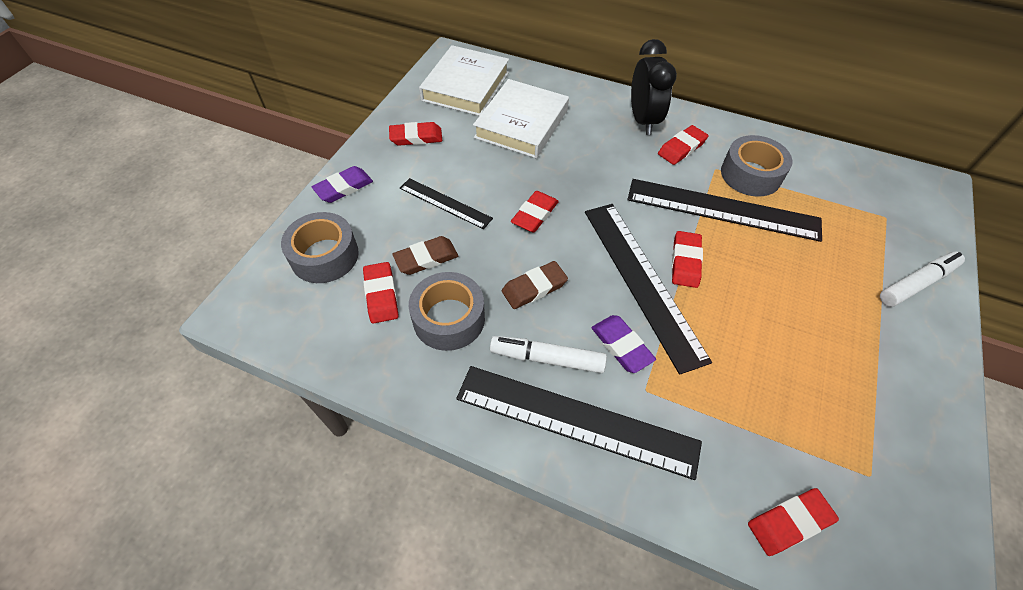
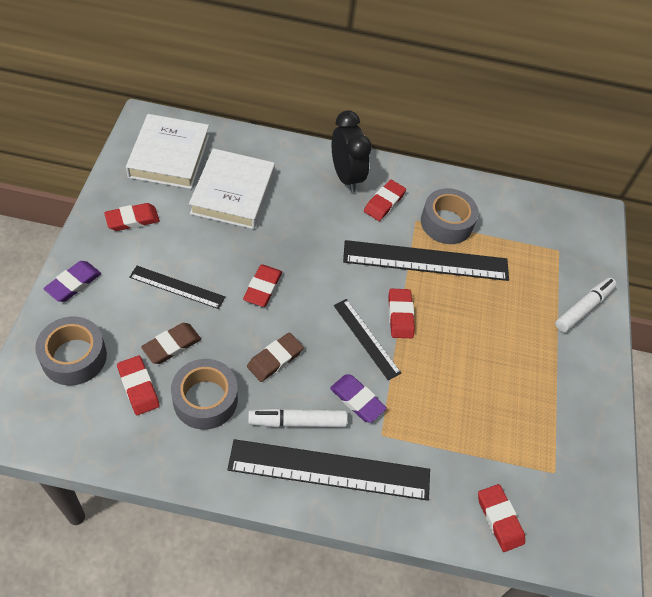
camera: 20 degrees left, 0 degrees up
(642, 281) = (366, 338): black ruler -> black ruler, size x0.55
(789, 523) = (499, 519): red eraser -> red eraser turned 75 degrees counterclockwise

